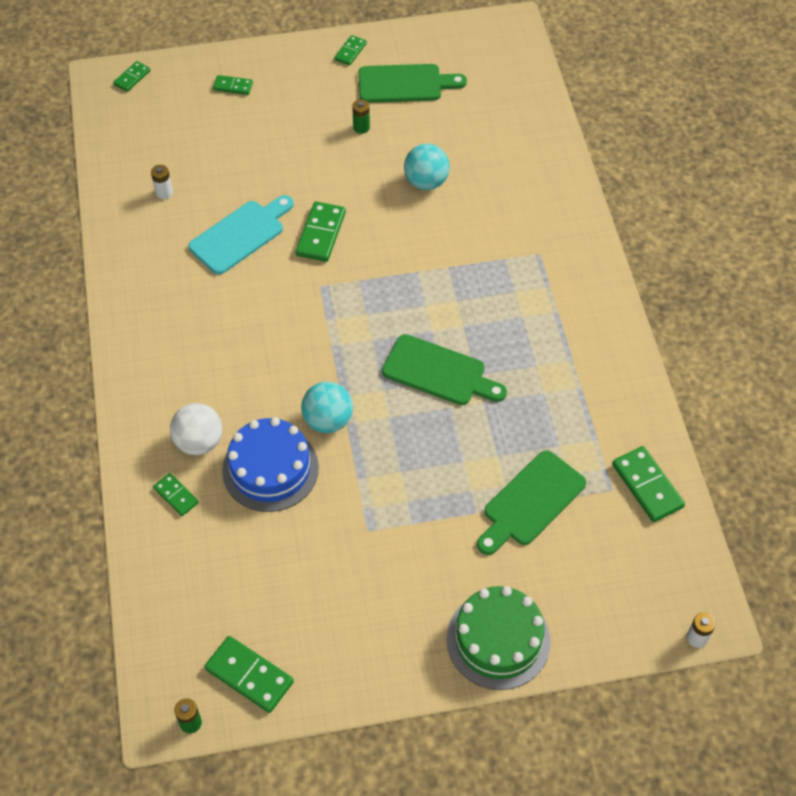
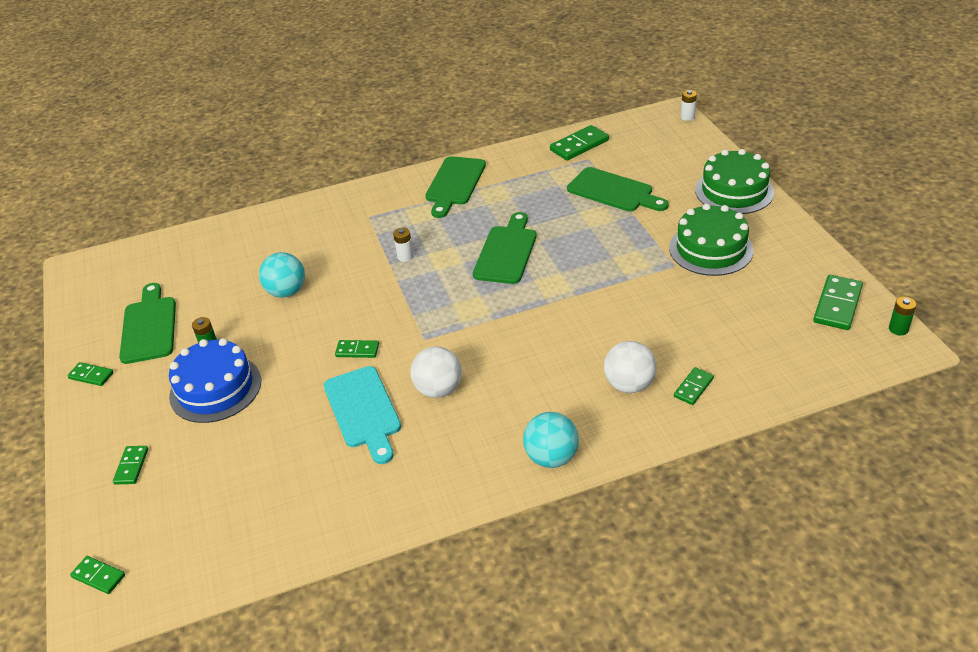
camera: 95 degrees left, 15 degrees down
(164, 193) = (304, 491): white battery -> white battery (405, 257)
(240, 235) = (363, 410): turquoise cutting board -> turquoise cutting board turned 150 degrees counterclockwise
(247, 291) = (438, 389): none -> white ball
(270, 469) = (639, 331): blue cake -> blue cake (215, 388)
(321, 234) = (357, 350): green domino -> green domino, size x0.59
(328, 420) = (576, 306): turquoise ball -> turquoise ball (551, 457)
(386, 576) = (711, 249): none -> green cake
(587, 339) = (455, 184): none -> green cutting board

